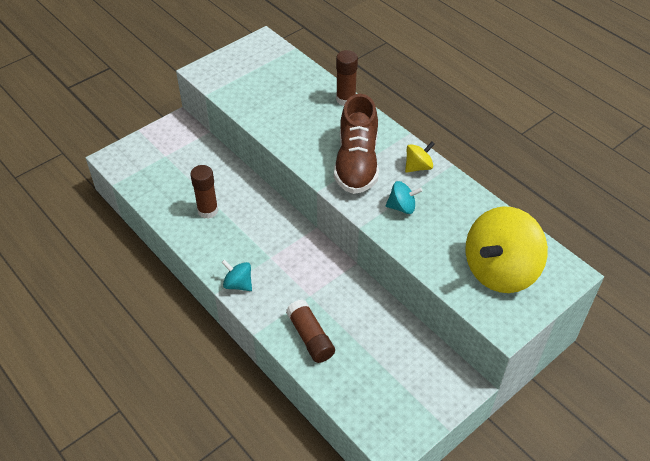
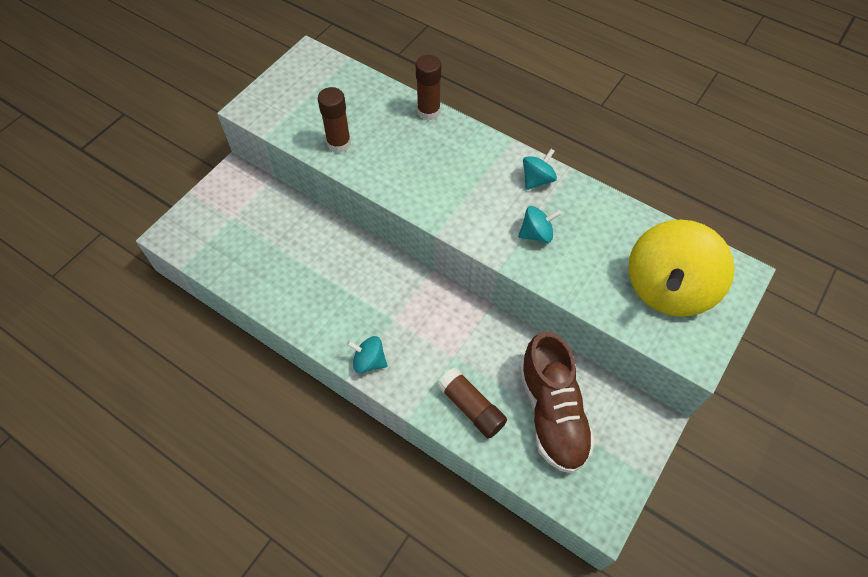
camera: 15 degrees left, 10 degrees up
(208, 211) = (304, 277): brown glue stick -> brown glue stick (339, 143)
(356, 163) = (468, 190): brown shoe -> brown shoe (552, 412)
(418, 167) = (537, 180): yellow spinning top -> turquoise spinning top

